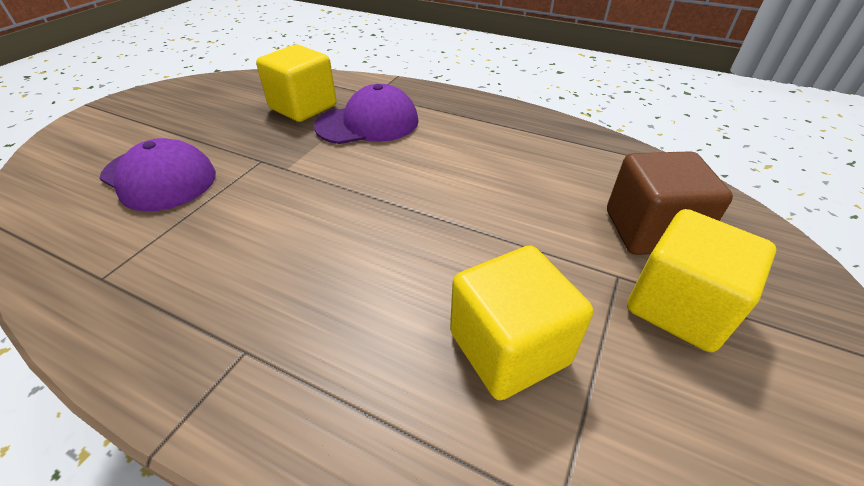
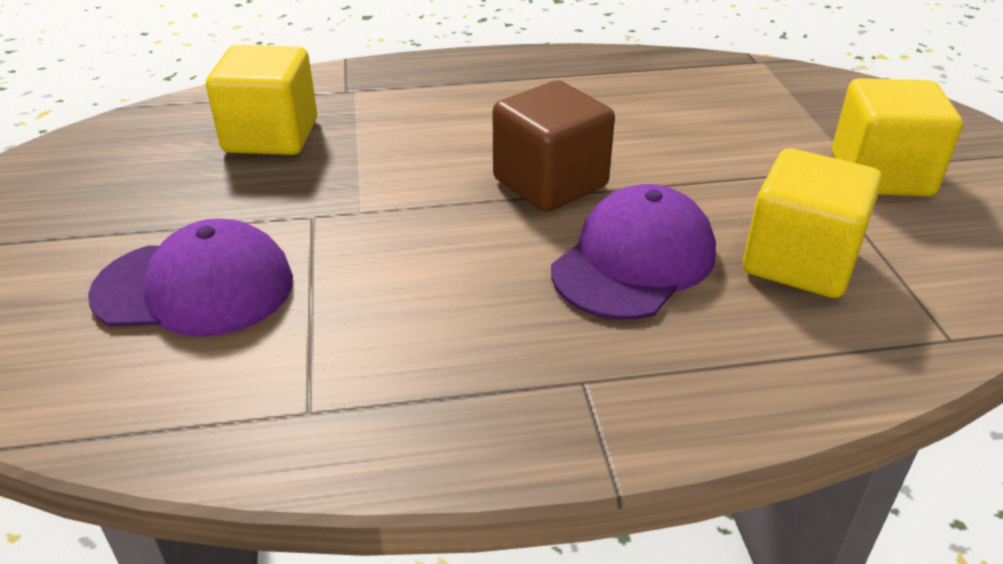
camera: 35 degrees left, 5 degrees down
(368, 123) = (391, 126): purple cap -> purple cap (634, 261)
(649, 231) = (798, 126): brown cube -> brown cube (550, 183)

